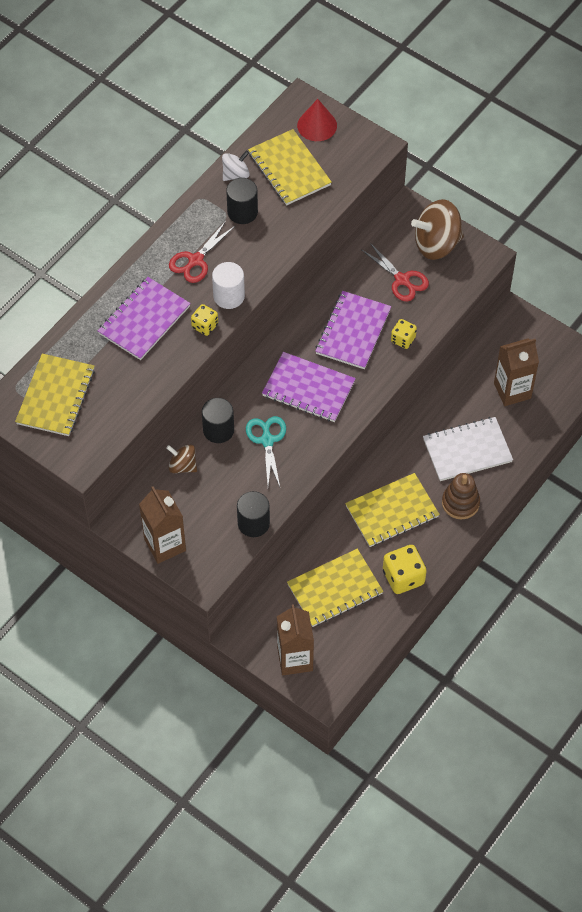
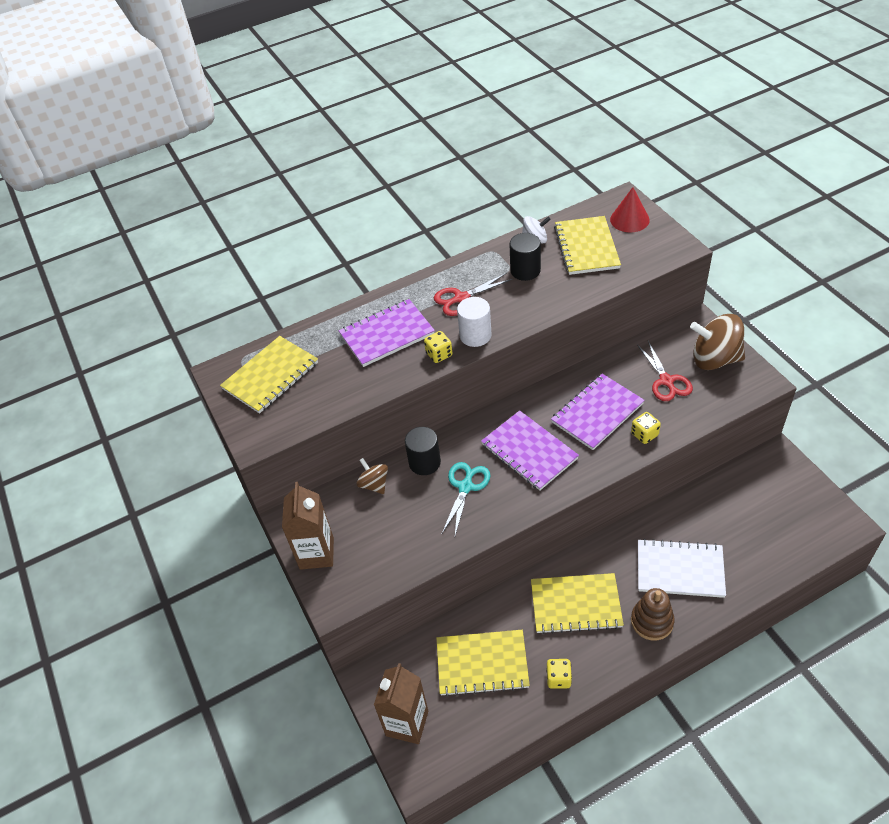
camera: 30 degrees right, 10 degrees down
(253, 523) = (411, 563): black cylinder -> none
(403, 577) = (558, 678): yellow dice -> yellow dice, size x0.60
(512, 391) = (750, 526): brown carton -> none

